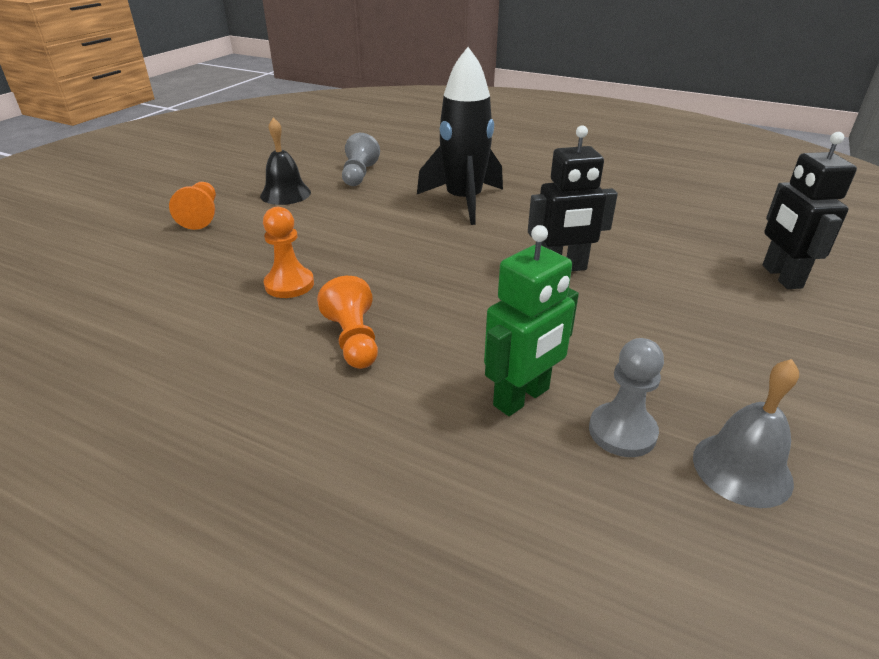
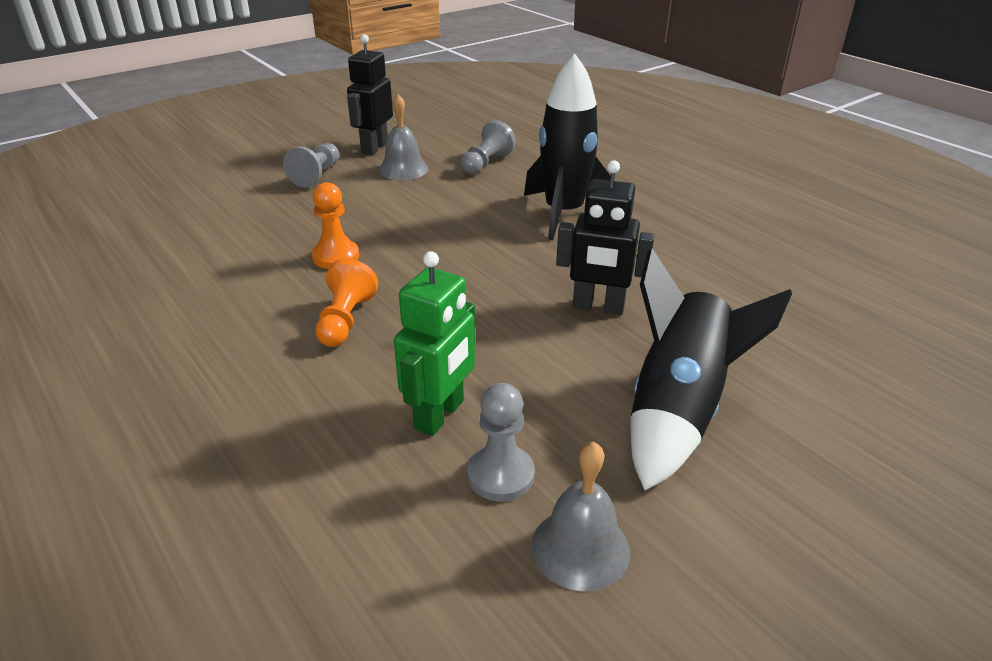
camera: 25 degrees right, 0 degrees up
(201, 216) = (317, 175): orange pawn -> grey pawn
(285, 194) = (403, 169): black bell -> grey bell
(522, 398) = (440, 415): green robot -> green robot turned 45 degrees counterclockwise
(698, 330) = (678, 409): none -> black rocket
(781, 277) = (842, 383): black robot -> black robot (374, 147)

